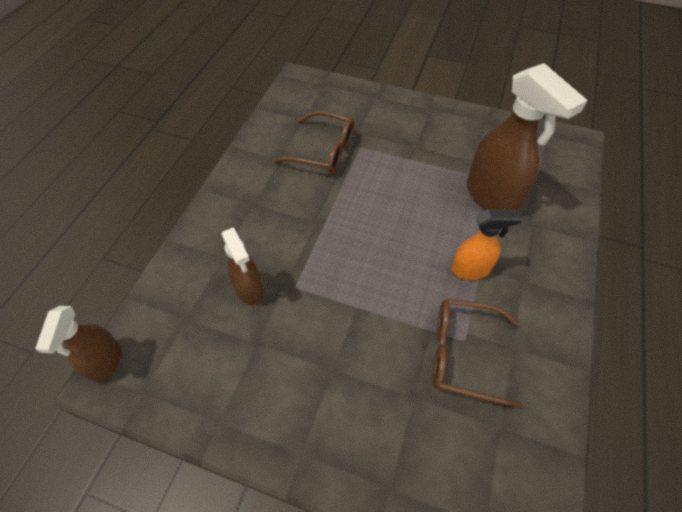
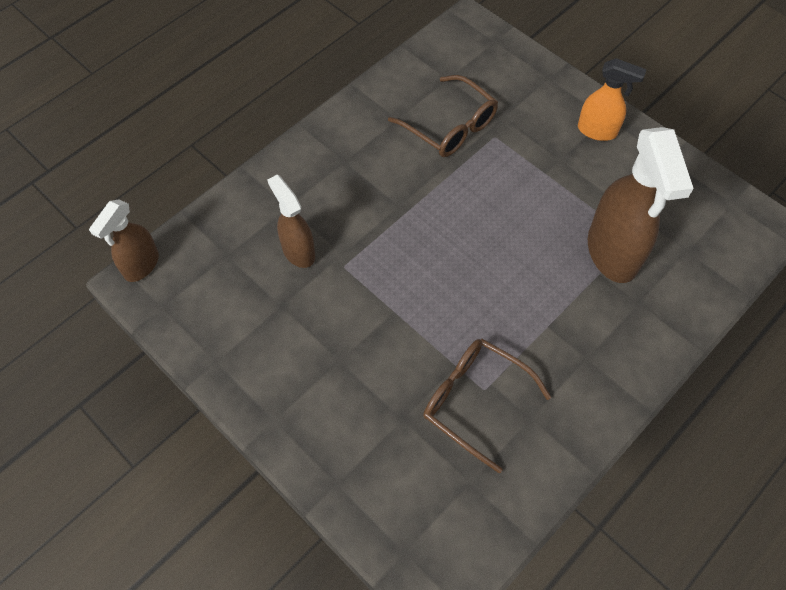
camera: 25 degrees right, 5 degrees up
(249, 290) = (298, 251): brown spray bottle -> brown spray bottle turned 150 degrees clockwise
(471, 269) = (536, 322): orange spray bottle -> orange spray bottle (597, 131)

